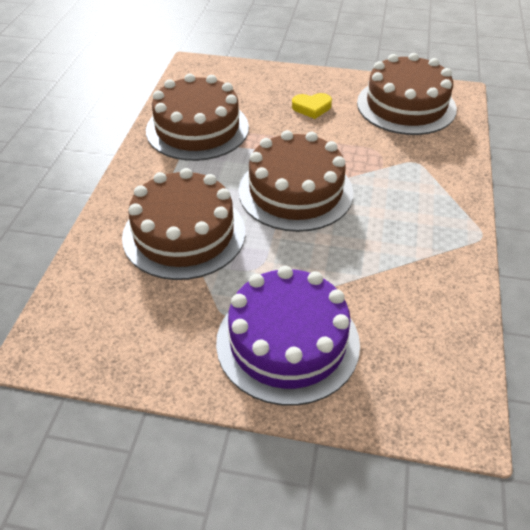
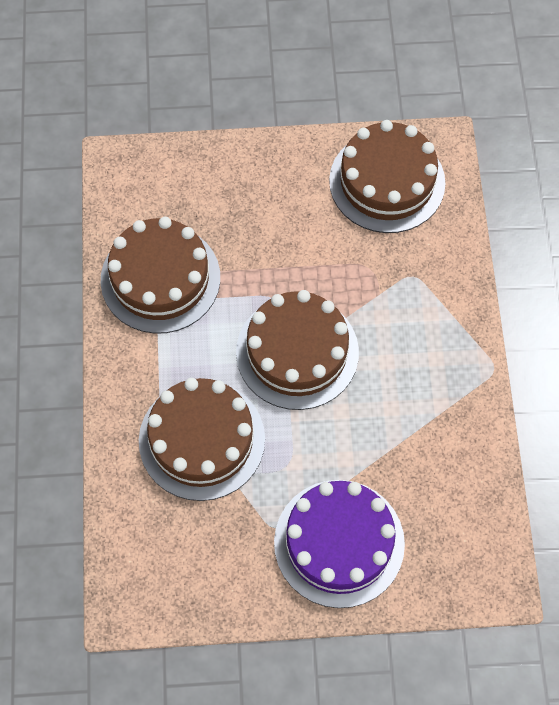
camera: 15 degrees left, 20 degrees up
(312, 108) = (280, 211): yellow heart -> none

